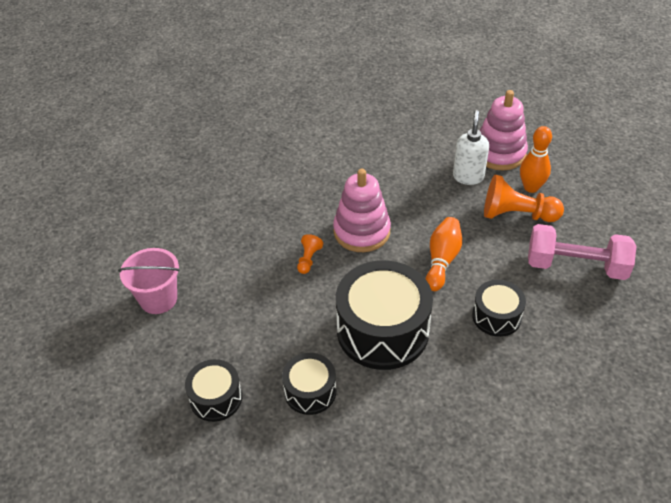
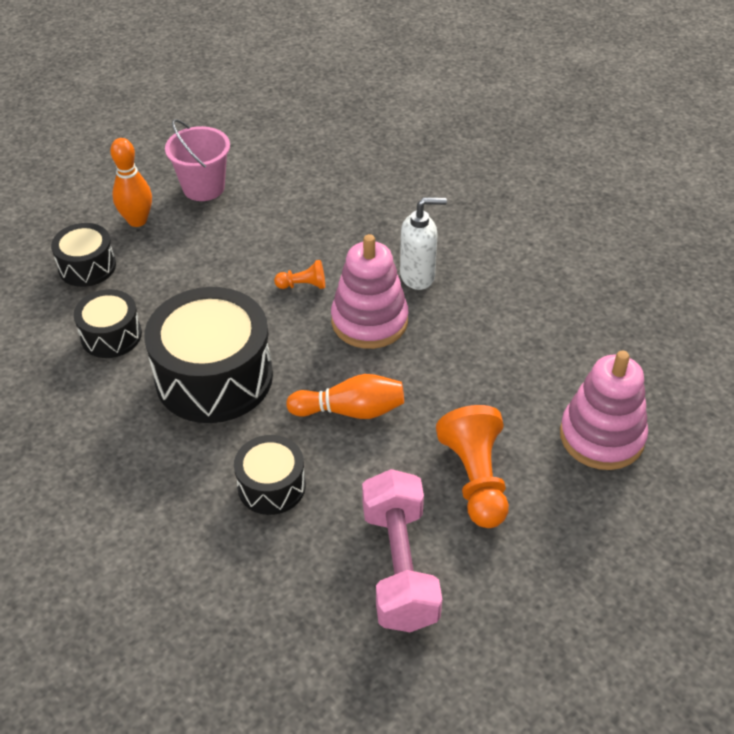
camera: 70 degrees right, 0 degrees up
(468, 176) = (529, 409): white soap dispenser -> white soap dispenser (418, 276)
(531, 187) = (543, 488): orange bowling pin -> orange bowling pin (137, 220)

